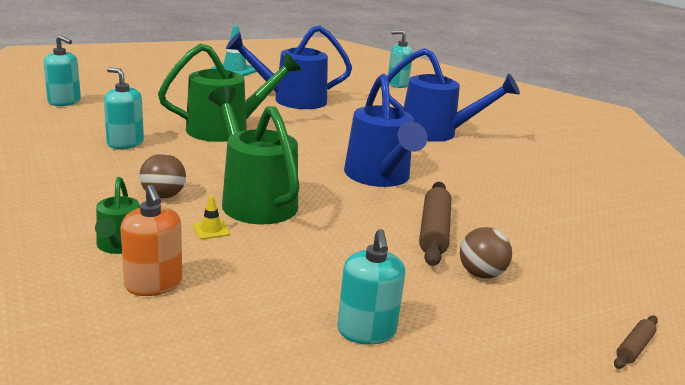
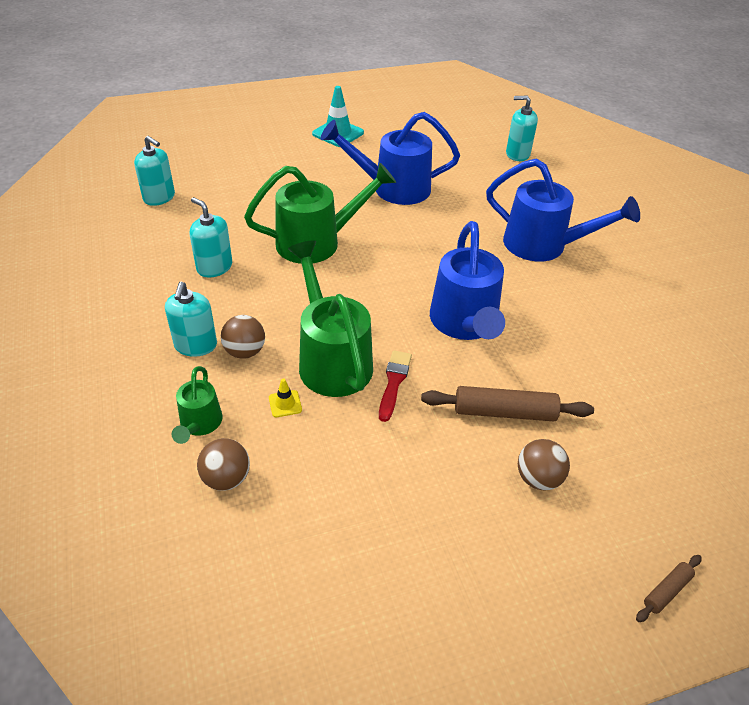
camera: 10 degrees right, 20 degrees up
(153, 284) = (226, 478): orange soap dispenser -> brown ball
(320, 214) = (394, 382): none -> red brush
(366, 331) = (410, 551): turquoise soap dispenser -> turquoise soap dispenser (195, 345)
(434, 231) = (504, 412): brown rolling pin -> brown rolling pin turned 75 degrees clockwise

